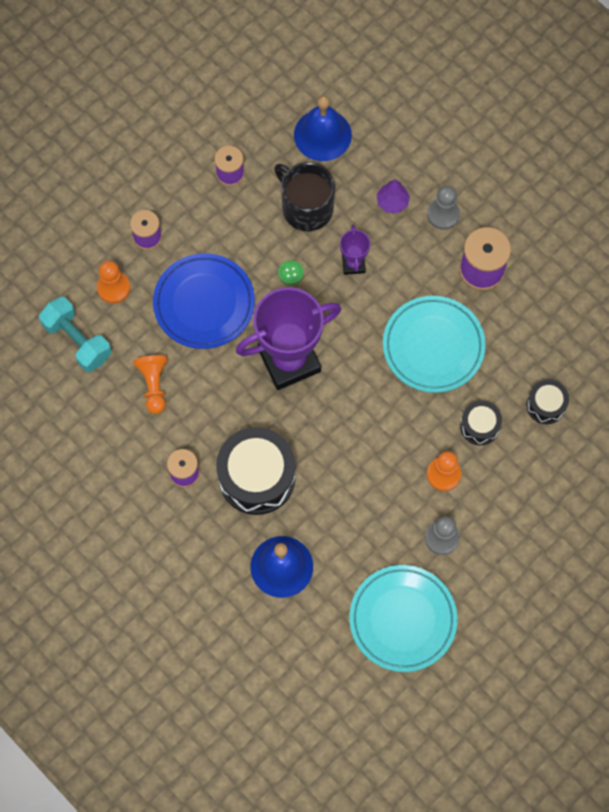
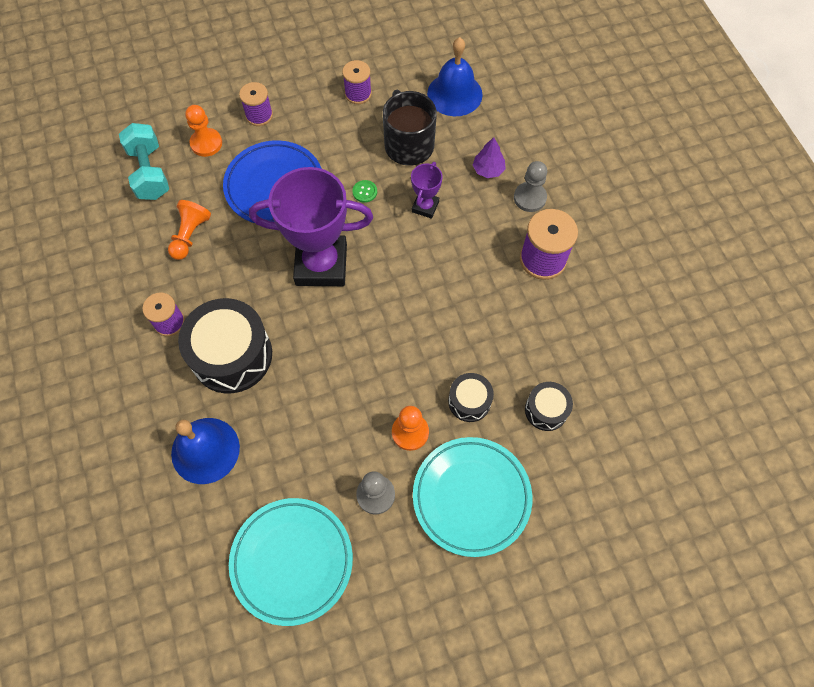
camera: 25 degrees right, 5 degrees down
(433, 346) = (461, 308): turquoise plate -> turquoise plate (471, 497)

